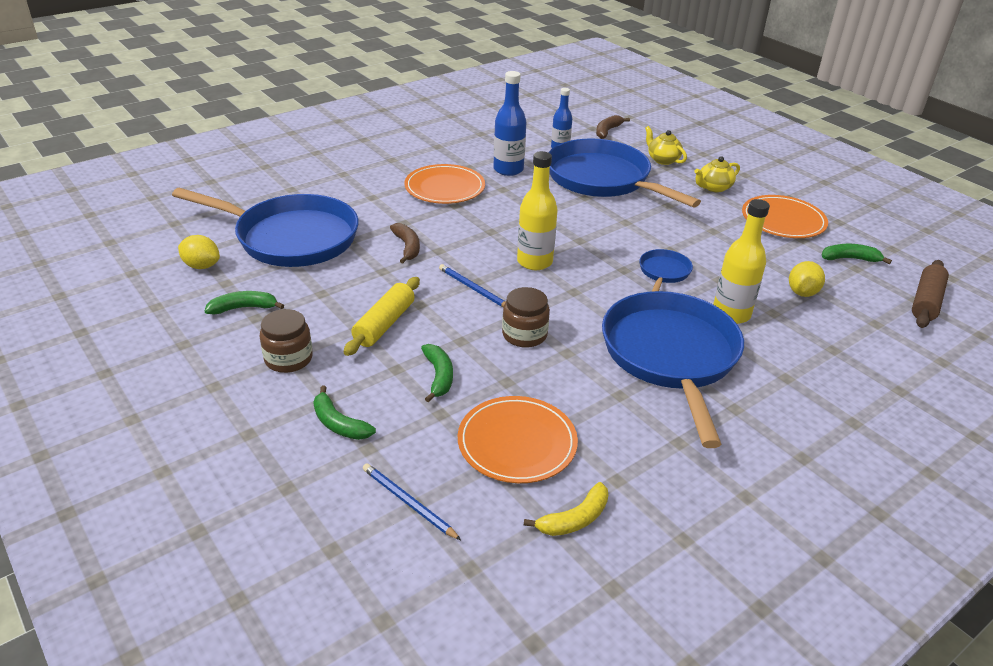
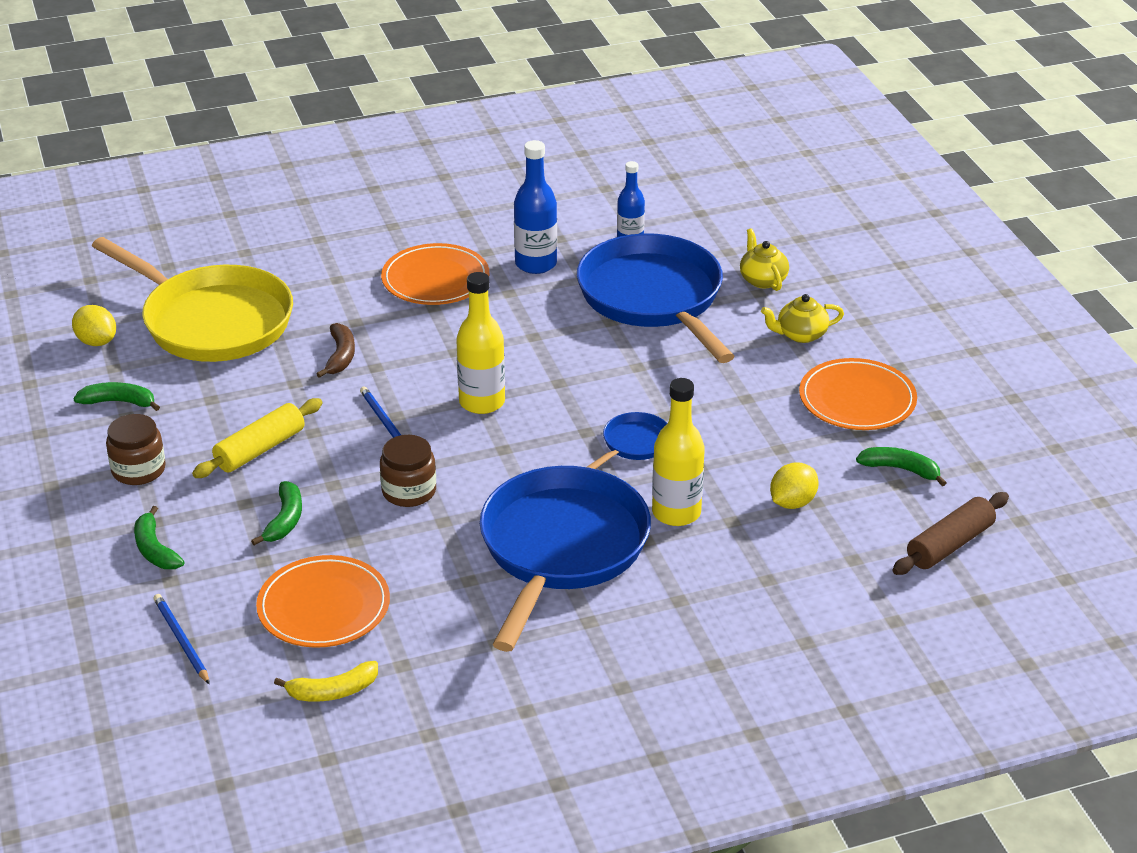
camera: 20 degrees right, 0 degrees up
(291, 238) = (212, 321): blue pan -> yellow pan
(607, 131) = (718, 221): brown banana -> none

